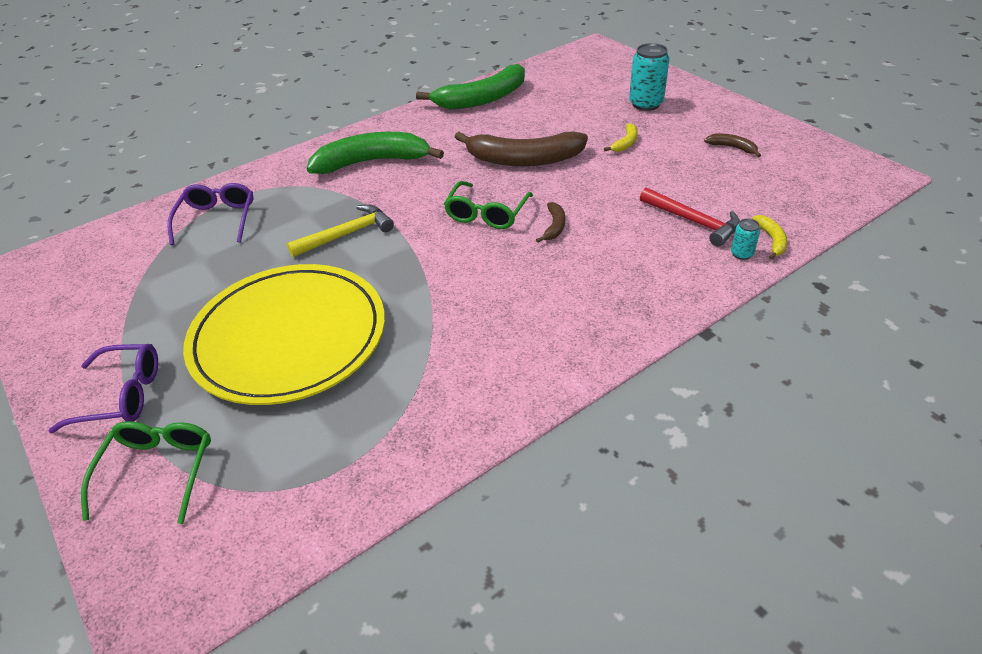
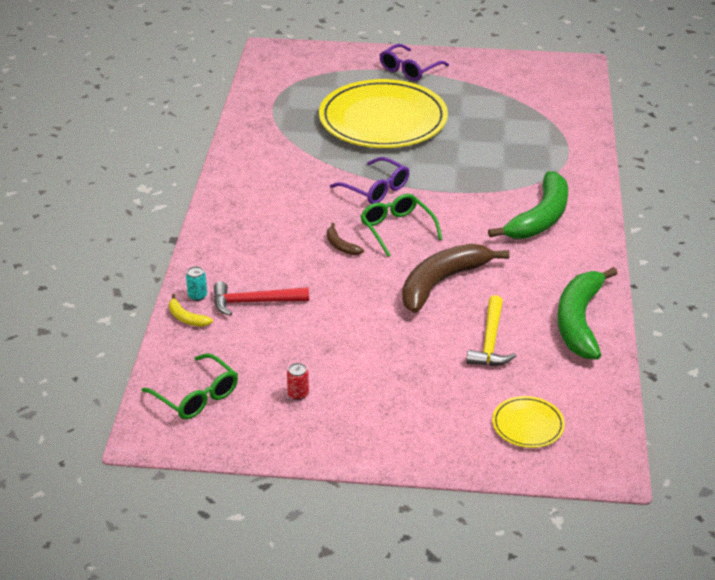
camera: 130 degrees right, 5 degrees down
(158, 471) = (343, 66): green glasses -> green glasses (196, 396)
(217, 219) = (545, 136): purple glasses -> purple glasses (375, 189)
(346, 234) = (455, 171): yellow hammer -> yellow hammer (490, 341)
(605, 75) = (528, 425): none -> yellow plate
(625, 143) = (390, 345): yellow banana -> none
(646, 104) = (435, 405): turquoise can -> none
(732, 148) = (298, 394): brown banana -> red can

